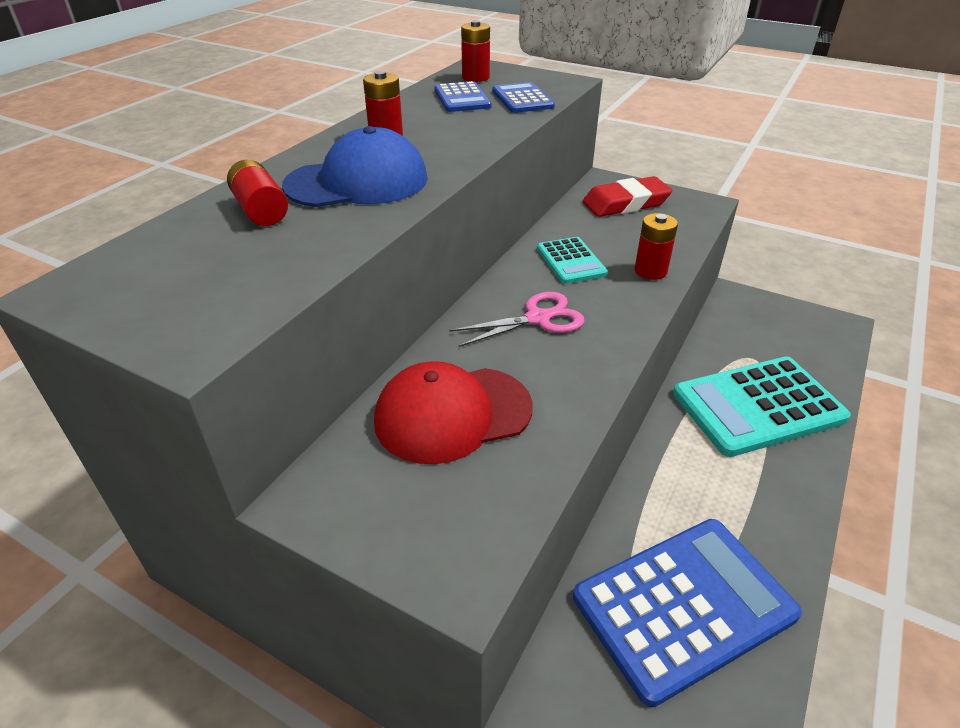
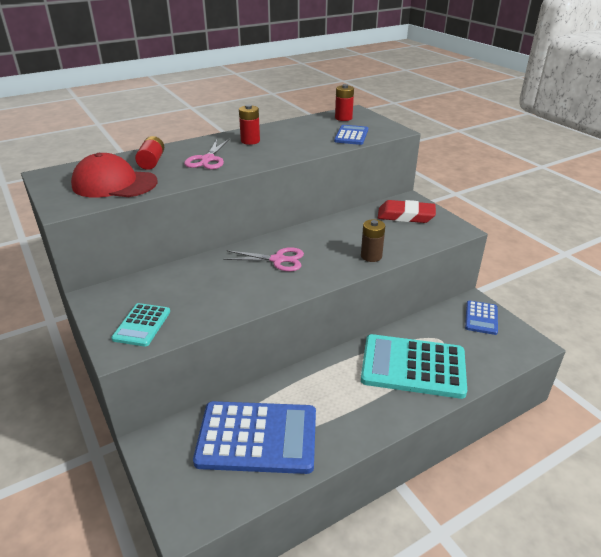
camera: 30 degrees right, 5 degrees down
(357, 182) = (208, 159): blue cap -> pink scissors
(452, 414) = (187, 287): red cap -> red cap (114, 184)
(462, 98) = (318, 128): blue calculator -> blue calculator (481, 318)
(571, 261) = (331, 237): turquoise calculator -> turquoise calculator (142, 325)
(650, 271) = (371, 256): red battery -> brown battery

